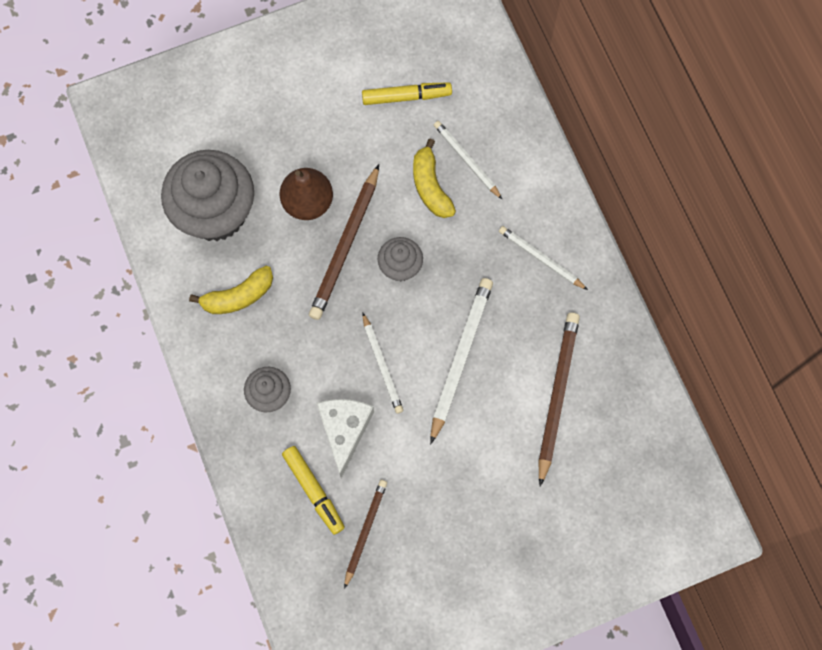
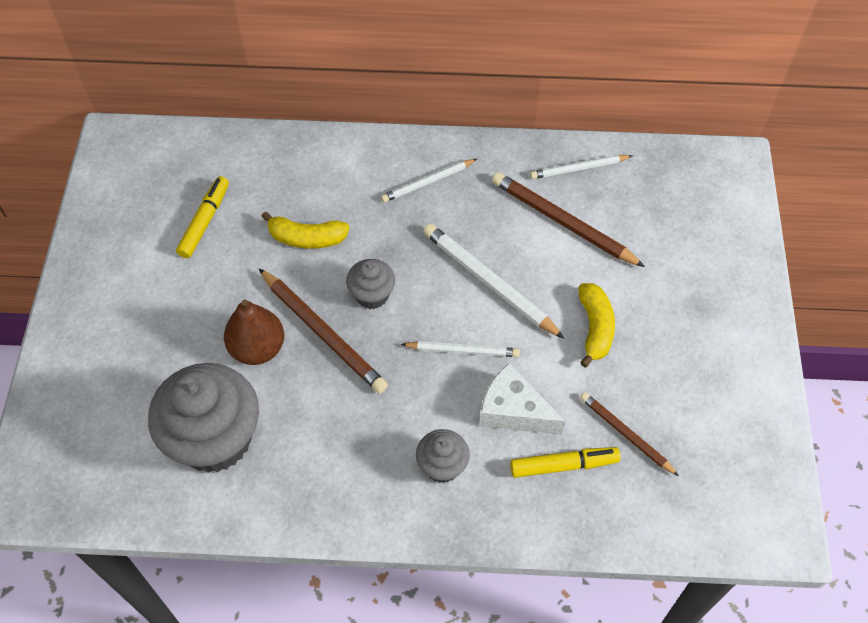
camera: 65 degrees left, 15 degrees down
(238, 296) = (319, 454): yellow banana -> yellow banana (595, 328)
(466, 160) = (299, 200): white pencil -> white pencil (579, 168)

